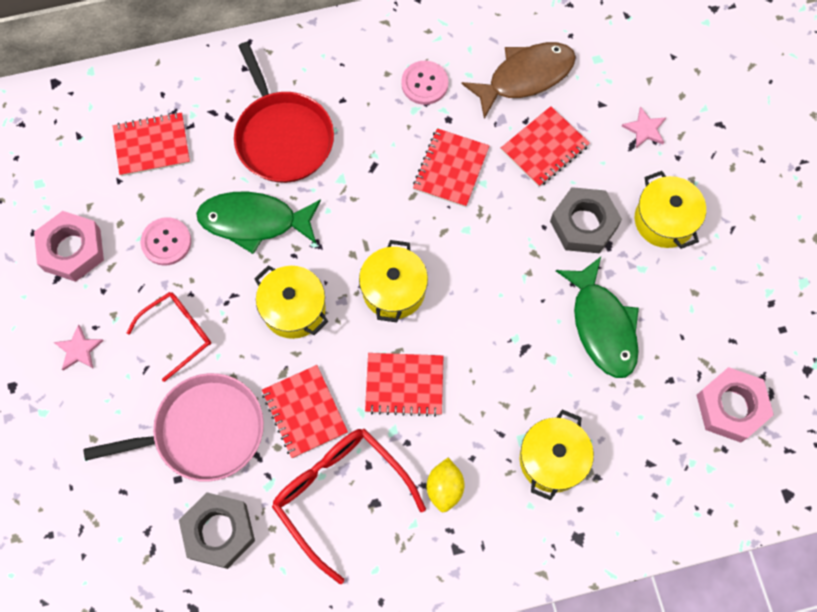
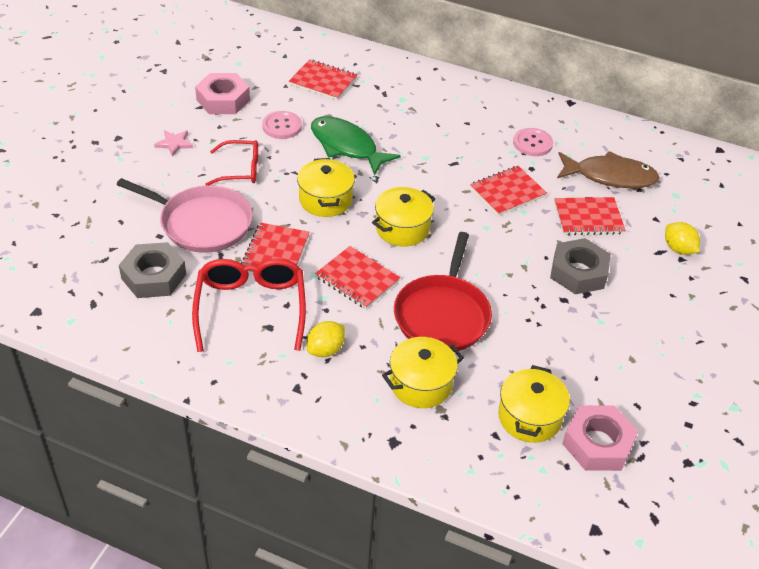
camera: 35 degrees right, 25 degrees down
(283, 137) = (409, 119): red pan -> red pan (443, 315)
(602, 326) = (537, 334): green fish -> none
(645, 129) = (678, 249): pink star -> yellow lemon
(664, 220) = (646, 305): yellow pot -> yellow pot (529, 417)

